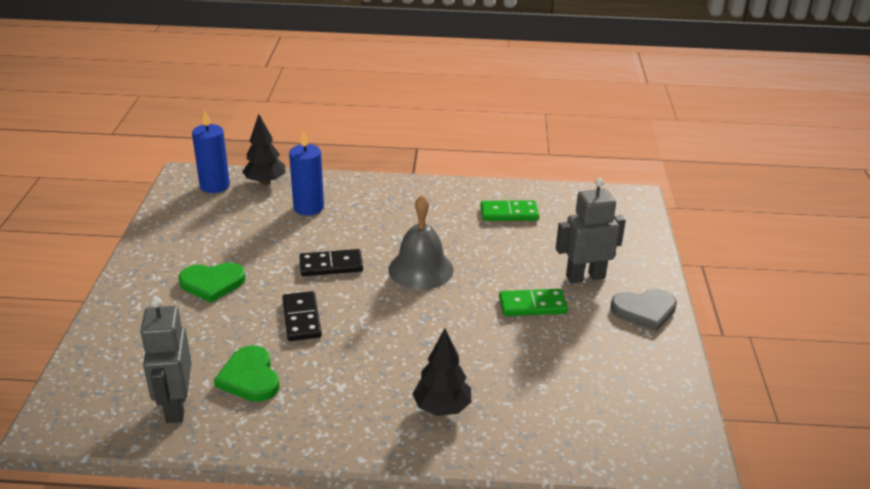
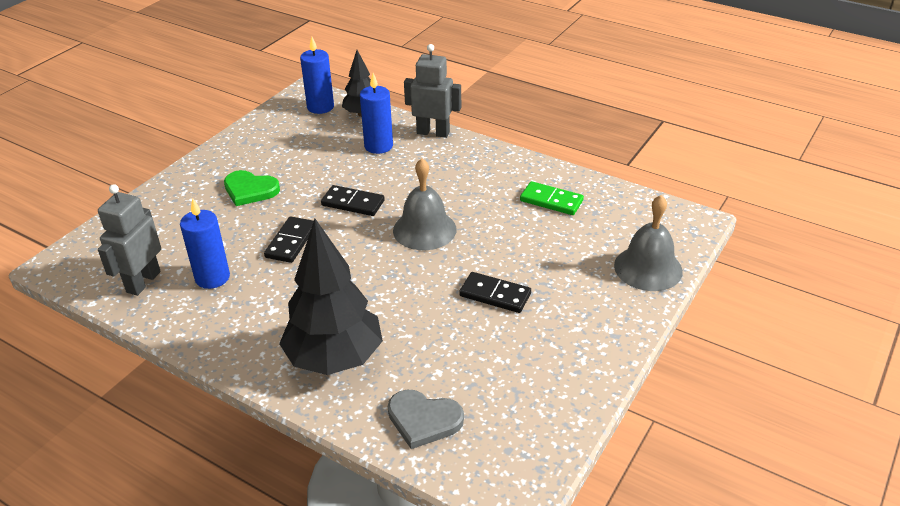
camera: 30 degrees right, 5 degrees up
(250, 377) = (212, 277): green heart -> blue candle
(442, 408) = (335, 359): black tree -> black tree, size x1.77
(532, 305) = (495, 295): green domino -> black domino
(585, 277) = (570, 284): grey robot -> grey robot (433, 132)
(633, 245) = (648, 268): none -> grey bell
(644, 311) = (599, 336): grey heart -> grey heart (423, 420)

